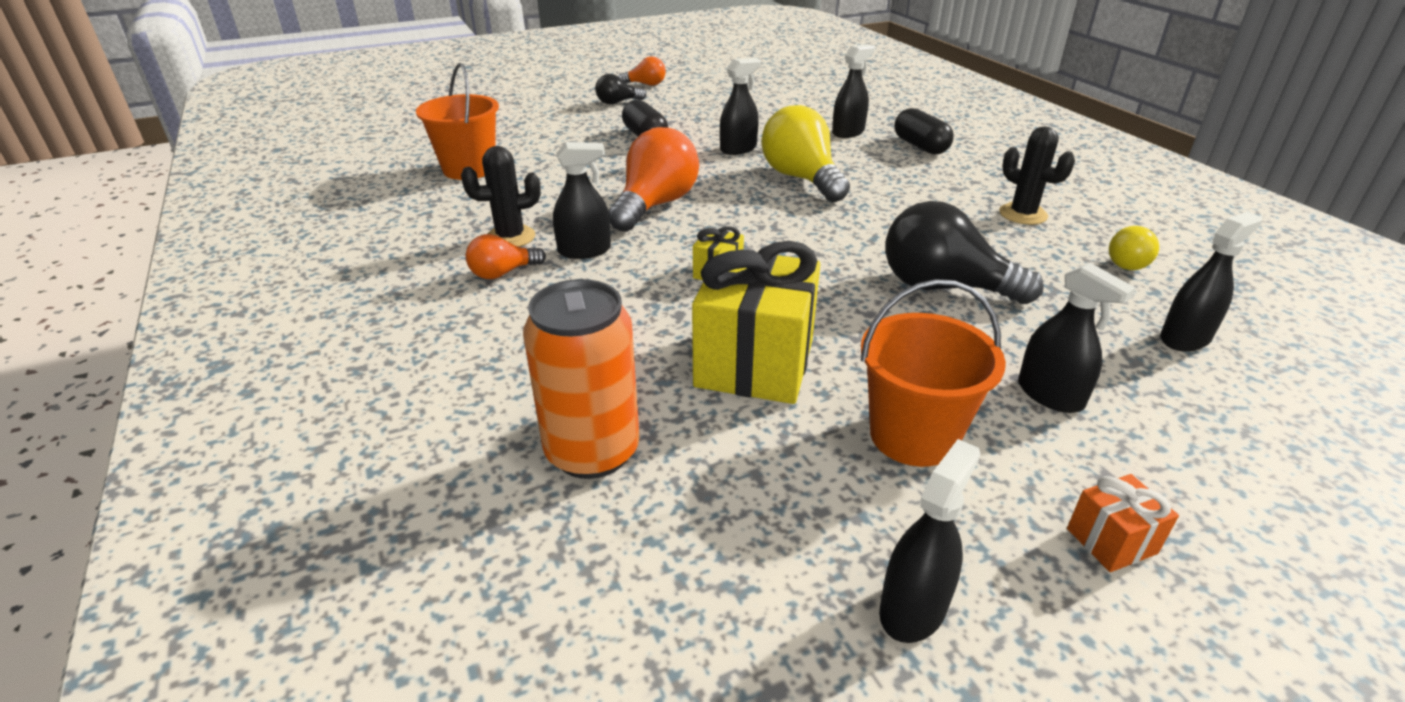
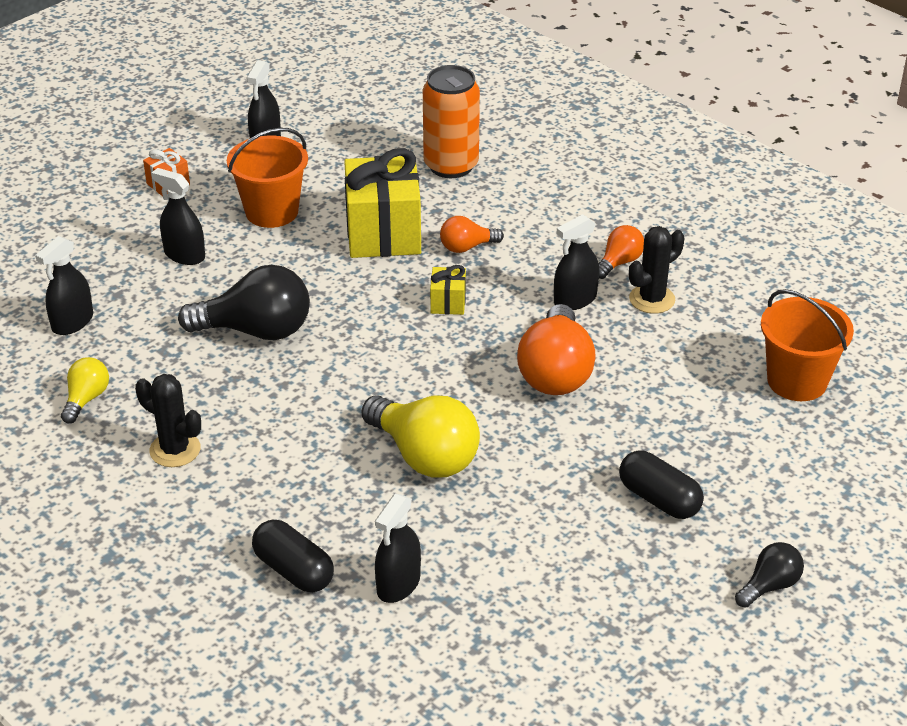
camera: 160 degrees right, 5 degrees up
(645, 84) = (777, 664): orange light bulb -> orange light bulb (467, 247)
(738, 149) = (526, 501): black spray bottle -> none

